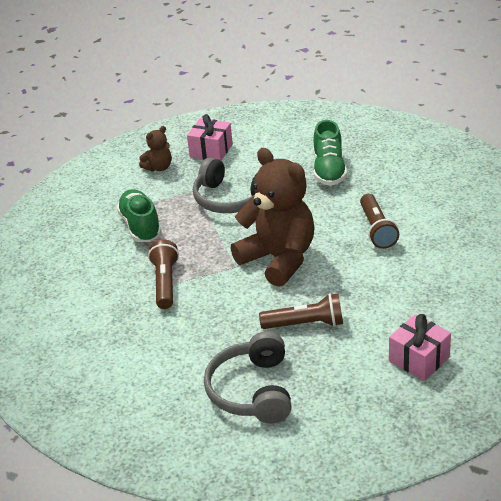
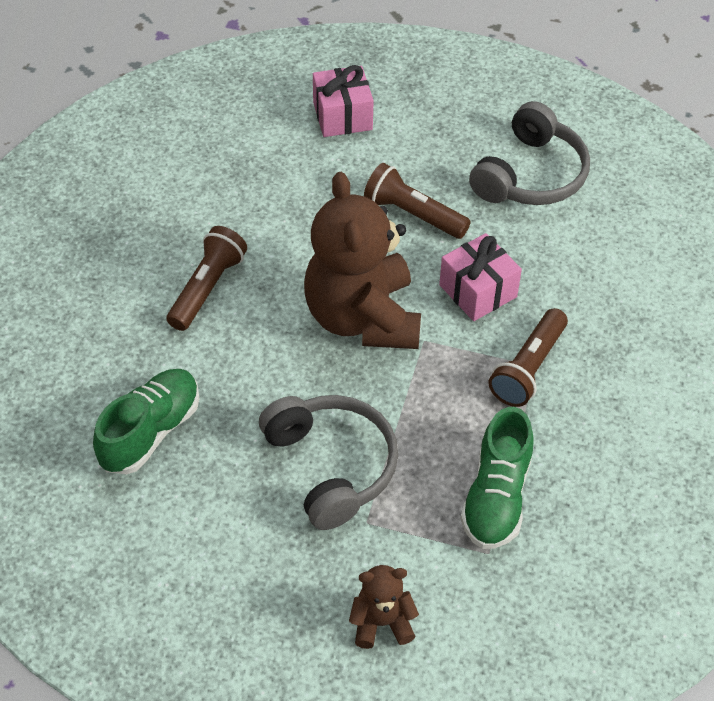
camera: 150 degrees left, 15 degrees up
(211, 150) = (269, 606): pink gift -> pink gift (478, 291)

